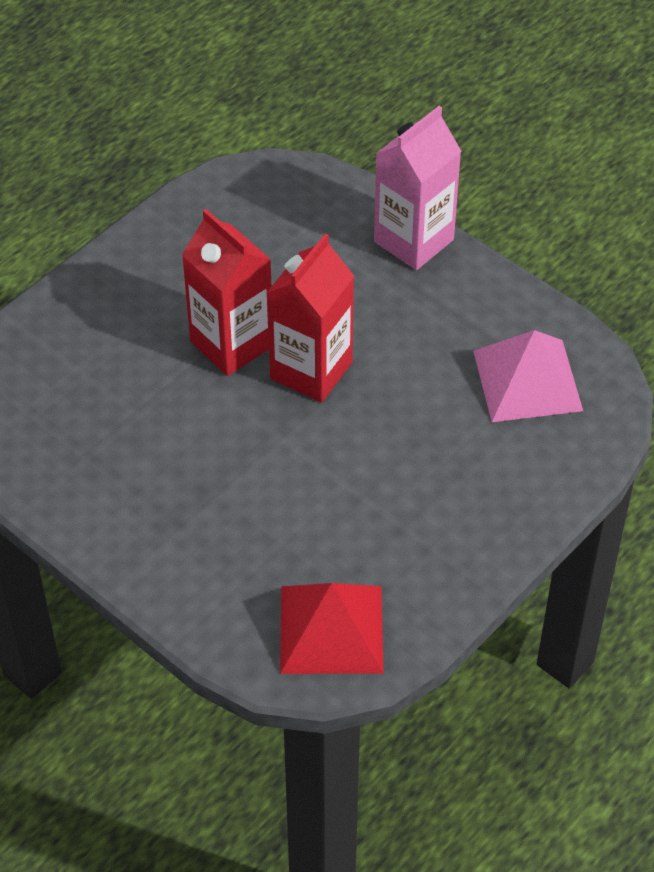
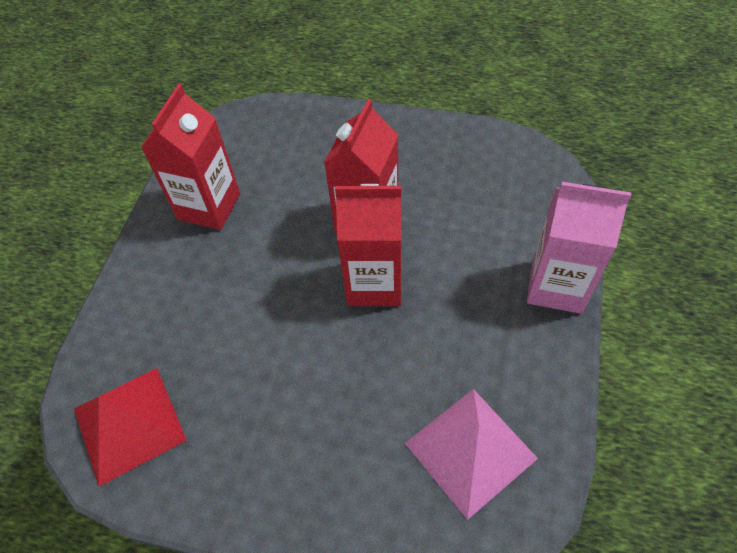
camera: 65 degrees right, 5 degrees up
(97, 471) = (209, 206): none -> red carton

